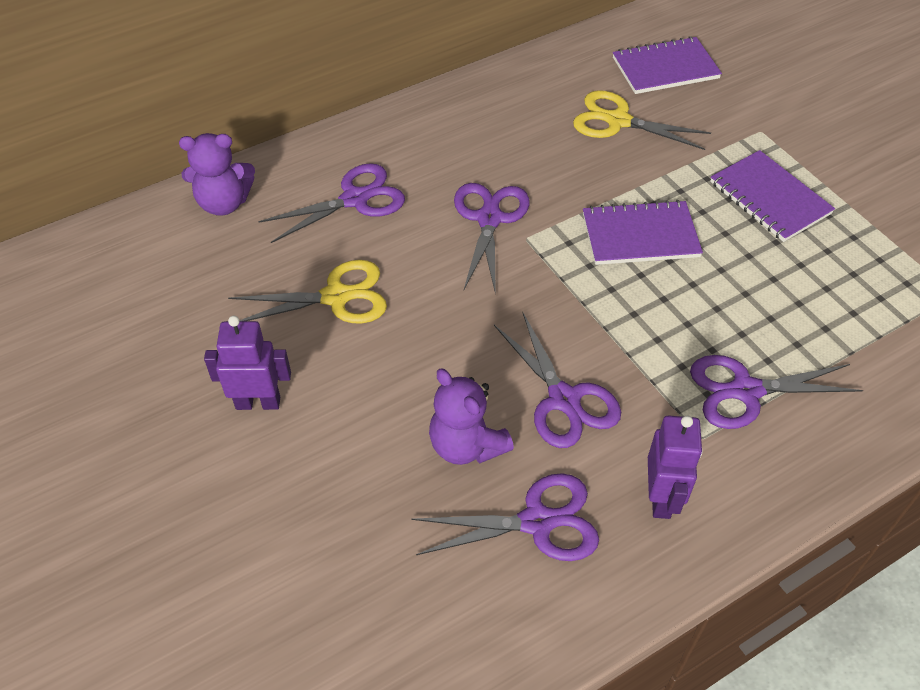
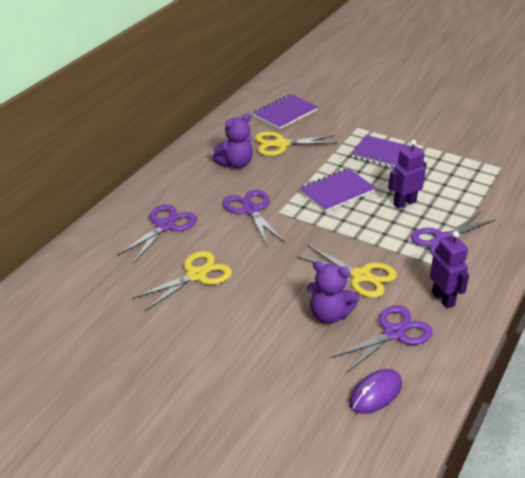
camera: 30 degrees left, 15 degrees down
(224, 203) = (84, 254): purple teddy bear -> purple teddy bear (235, 164)
(258, 402) = (196, 341): purple robot -> purple robot (404, 203)
(431, 612) = (375, 394): none -> purple mouse
(564, 399) = (361, 276): purple scissors -> yellow scissors

